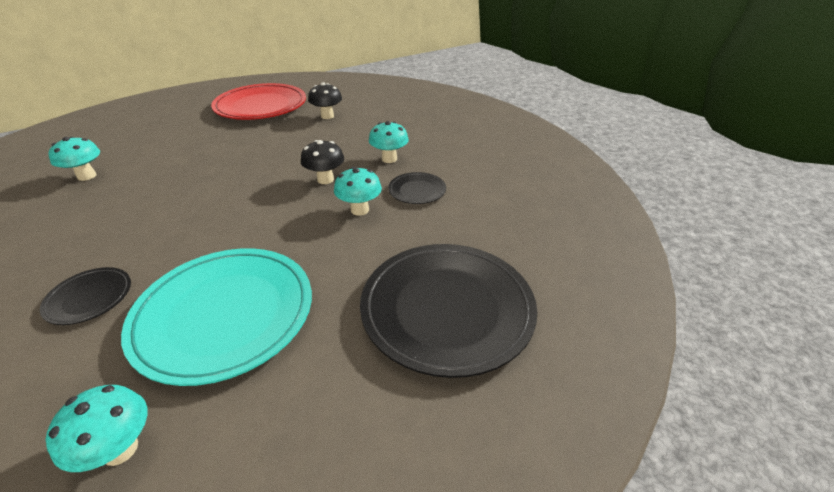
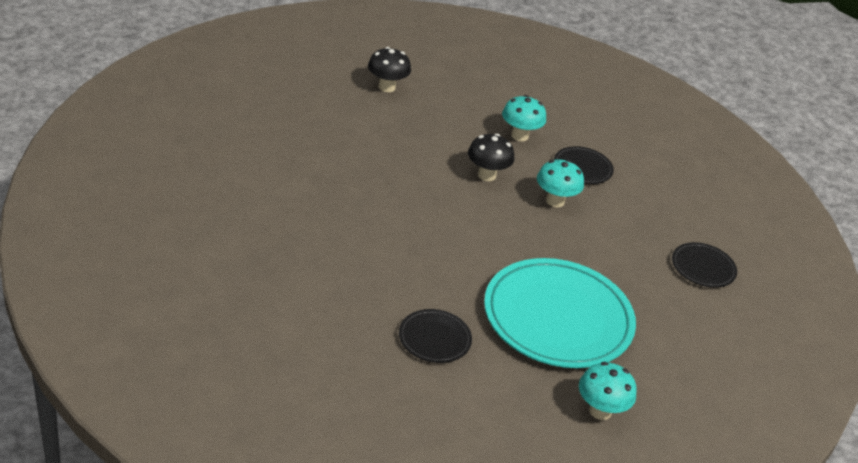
camera: 35 degrees left, 0 degrees up
(87, 176) = (227, 231): turquoise mushroom -> none
(261, 106) = (285, 85): red plate -> none
(447, 309) = (703, 268): black plate -> black plate, size x0.46

